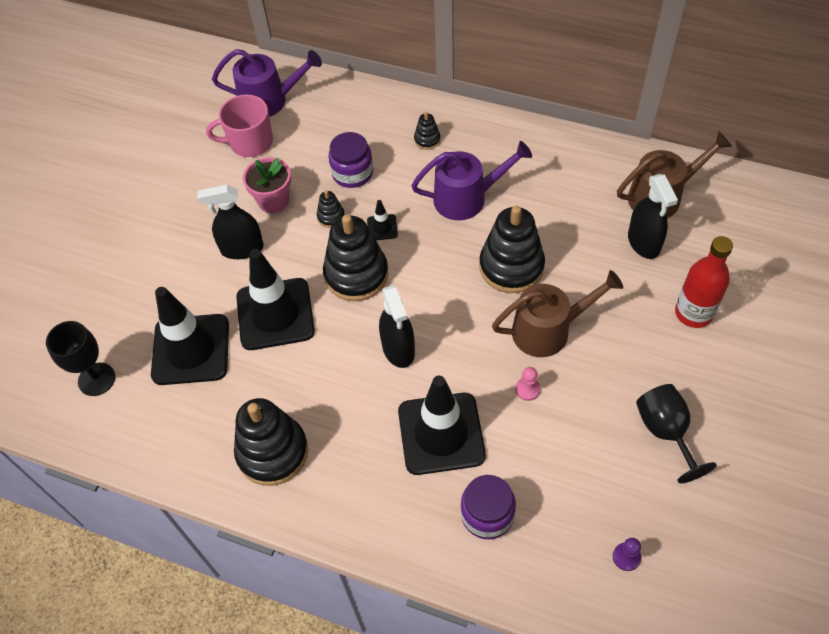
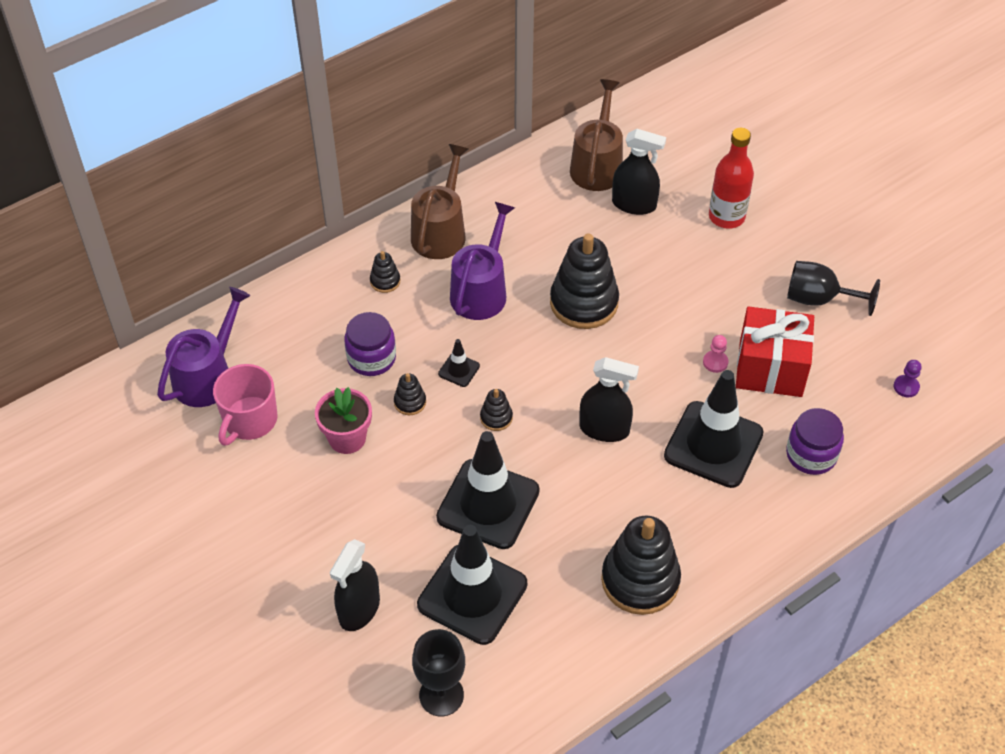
camera: 60 degrees left, 5 degrees down
(242, 249) = (384, 493): black spray bottle -> black spray bottle (359, 609)
(356, 274) = (496, 418): black stacking toy -> black stacking toy, size x0.45
(548, 330) = (669, 316): brown watering can -> brown watering can (440, 232)
(555, 434) = (770, 368): none -> red gift

